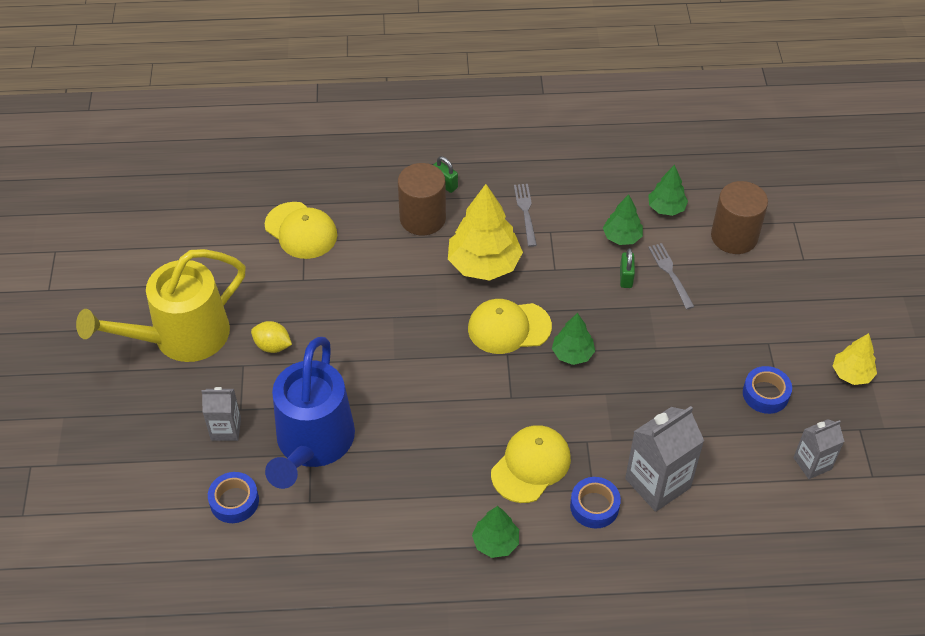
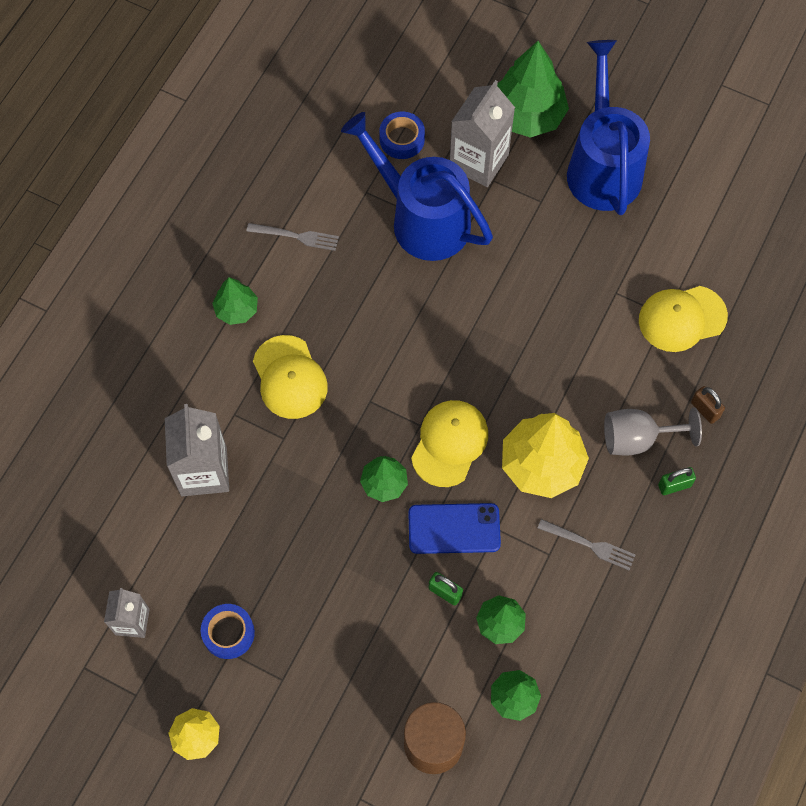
camera: 120 degrees right, 15 degrees up
(154, 415) = (527, 115): none -> green tree
(182, 337) = (602, 166): yellow watering can -> blue watering can
(226, 429) = (478, 161): grey carton -> grey carton, size x1.67
(272, 346) = (549, 233): yellow lemon -> none
(371, 189) = (705, 410): none -> brown padlock
(422, 218) = (637, 439): brown cylinder -> grey goblet
(574, 294) = (454, 528): none -> blue phone
(594, 506) = (217, 405): blue tape -> none
(670, 273) = (424, 641): grey fork -> grey fork (296, 236)

